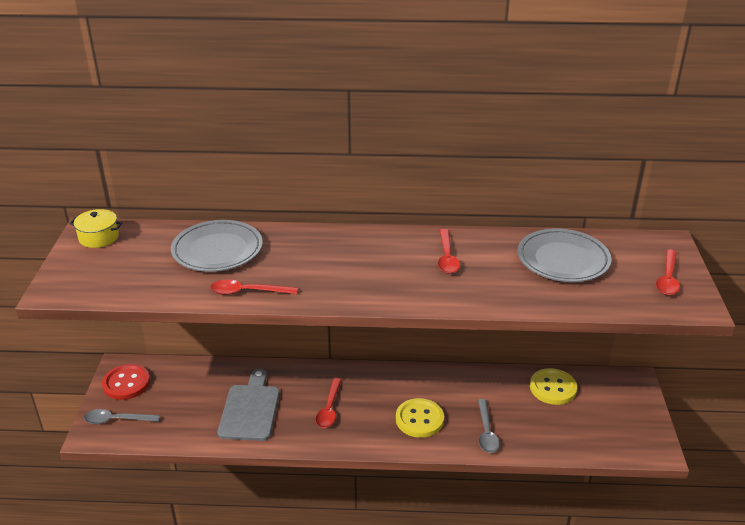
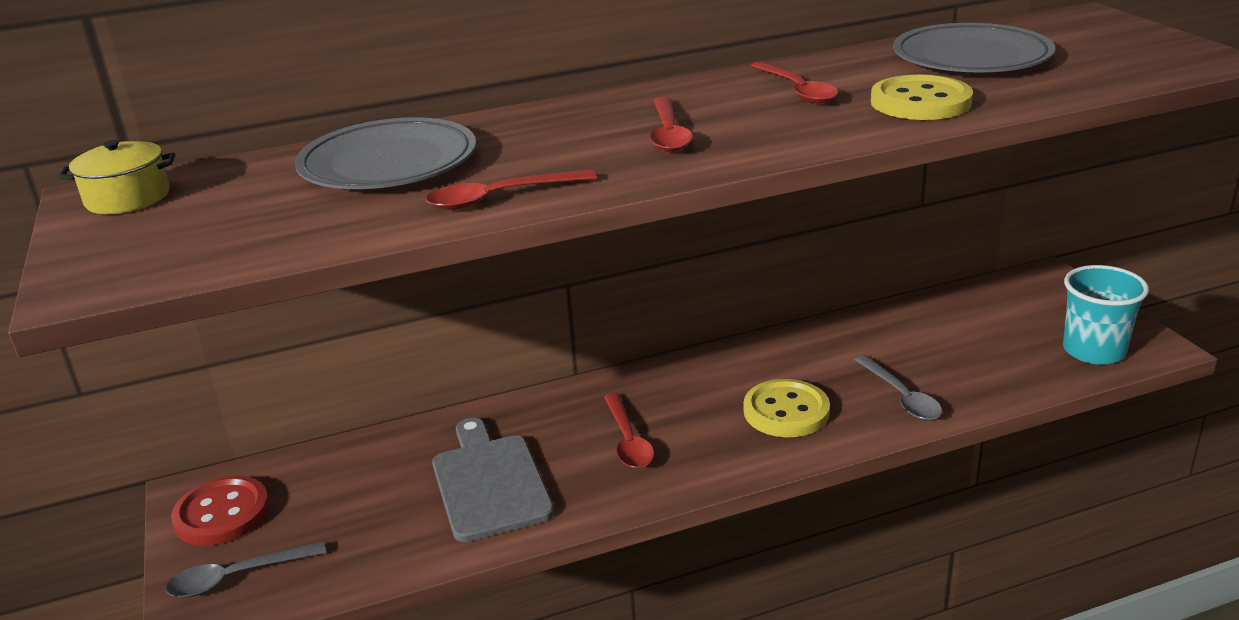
camera: 20 degrees left, 5 degrees down
(553, 388) = (946, 316): yellow button -> yellow button (920, 102)
(618, 440) = (1093, 351): none -> turquoise cup
(667, 278) = (1138, 44): red spoon -> red spoon (668, 134)

